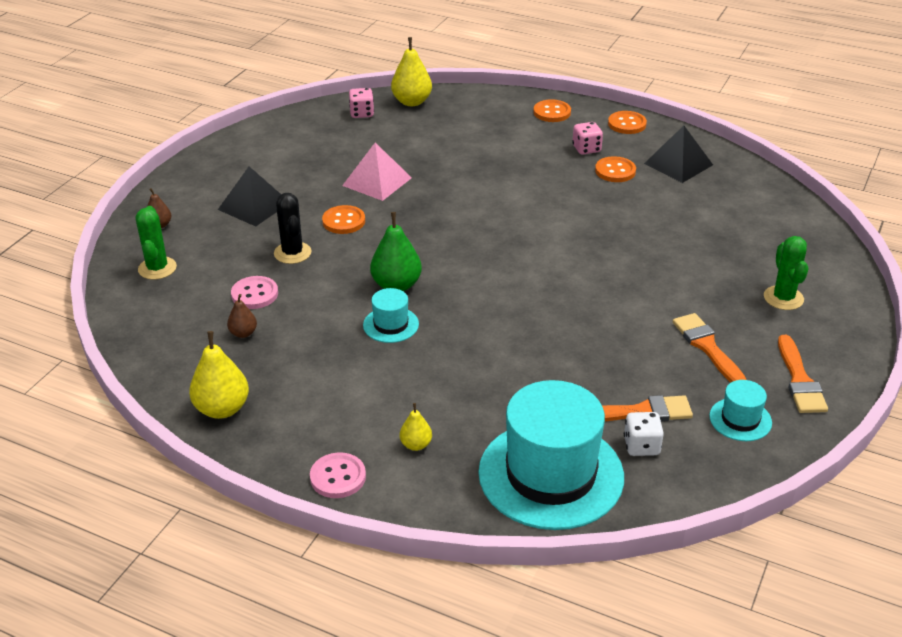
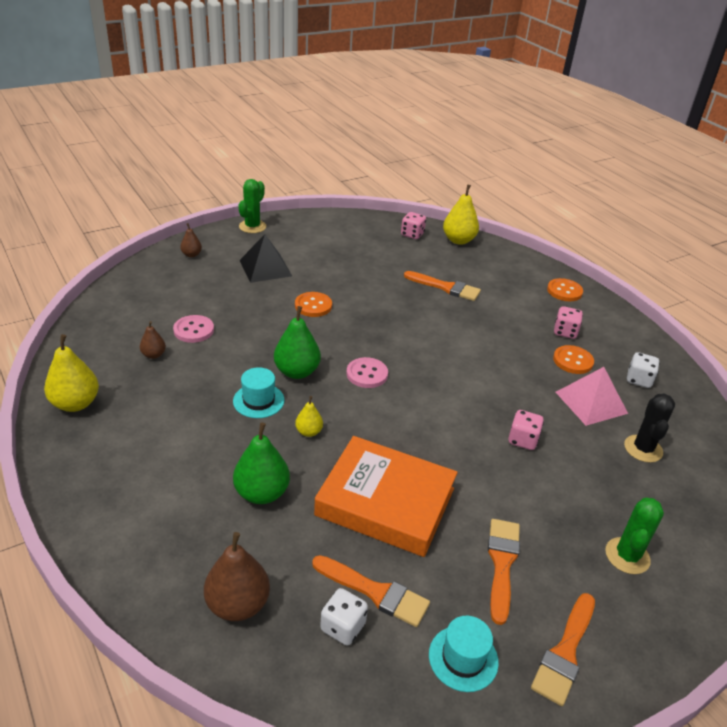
camera: 30 degrees right, 0 degrees up
(157, 268) = (156, 283): green cactus -> green cactus (252, 226)
(292, 253) = (252, 312): black cactus -> black cactus (643, 449)
(338, 477) = (84, 503): pink button -> pink button (367, 374)
(377, 181) = (369, 287): pink pyramid -> pink pyramid (591, 402)
(416, 445) = (166, 510): yellow pear -> yellow pear (309, 432)
(446, 152) = (445, 287): none -> orange brush
(479, 392) = (262, 493): none -> green pear
(551, 474) = (238, 604): turquoise hat -> brown pear
(582, 349) = (385, 502): none -> orange book
(627, 124) = (622, 326): orange button -> none
(637, 252) = (523, 440): none -> pink dice
(678, 164) = (639, 380): black pyramid -> white dice

